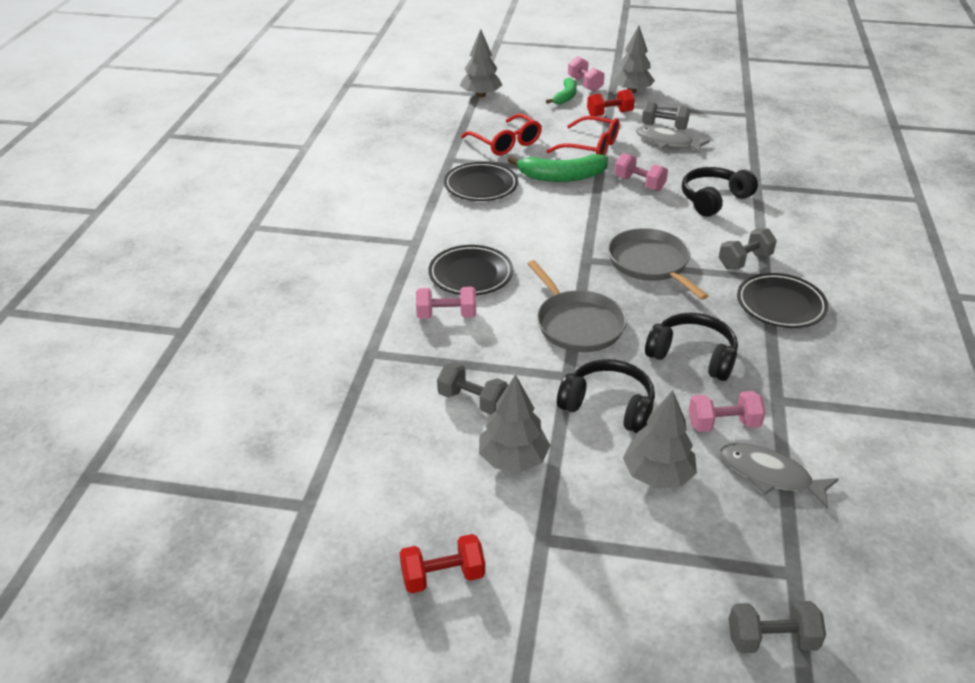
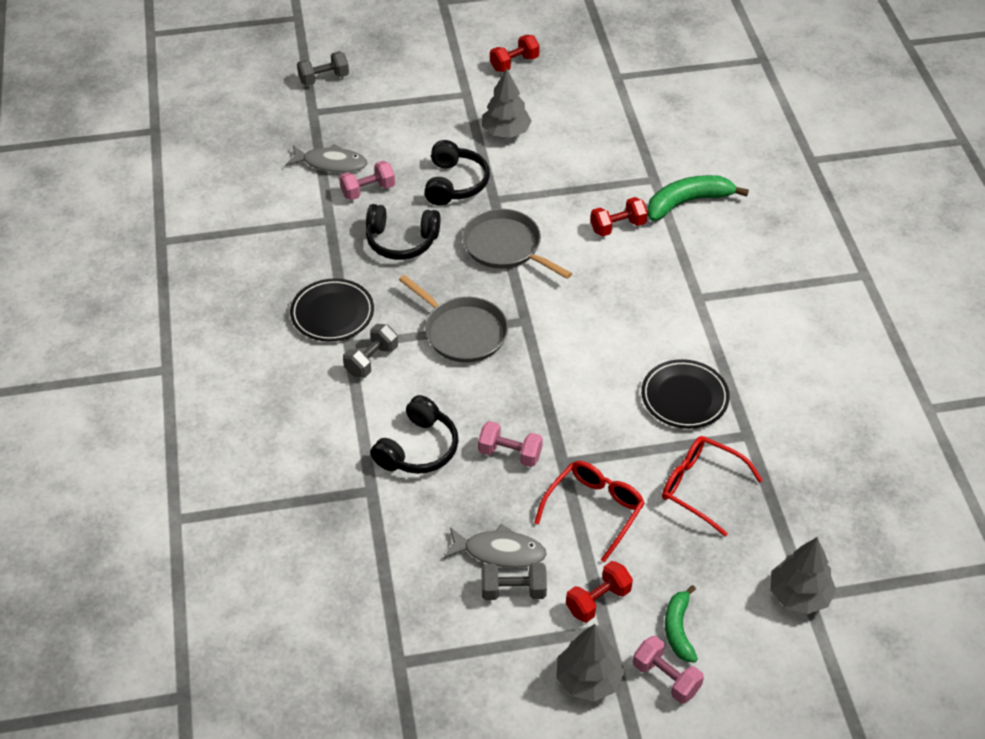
camera: 160 degrees right, 10 degrees up
(446, 315) = (618, 227): pink dumbbell -> red dumbbell
(470, 274) = (623, 274): black plate -> none
(472, 401) = (555, 163): grey dumbbell -> none
(562, 177) = (603, 440): green banana -> green banana (687, 202)
(590, 147) = (593, 511): red glasses -> red glasses turned 120 degrees clockwise
(608, 406) = (455, 183): black headphones -> black headphones turned 90 degrees counterclockwise
(657, 475) = (406, 145): grey tree -> none

